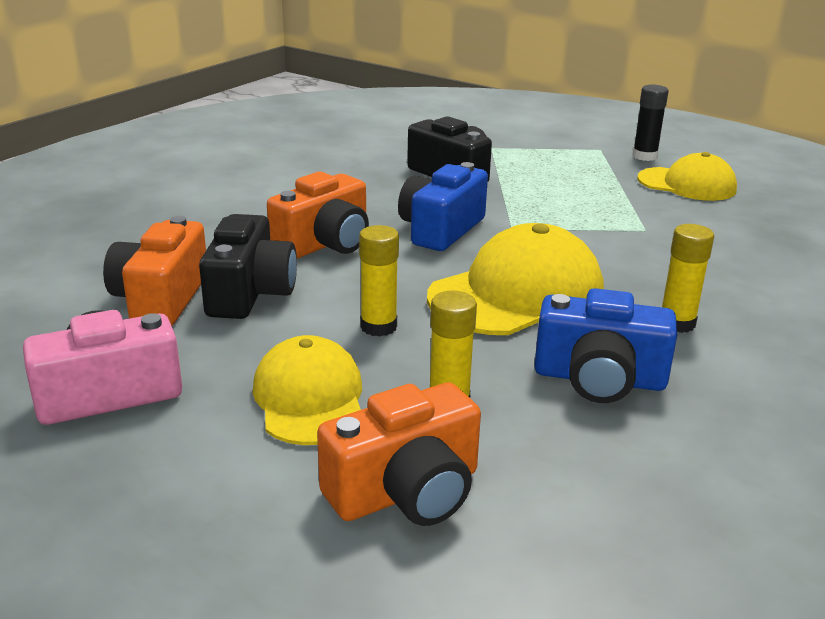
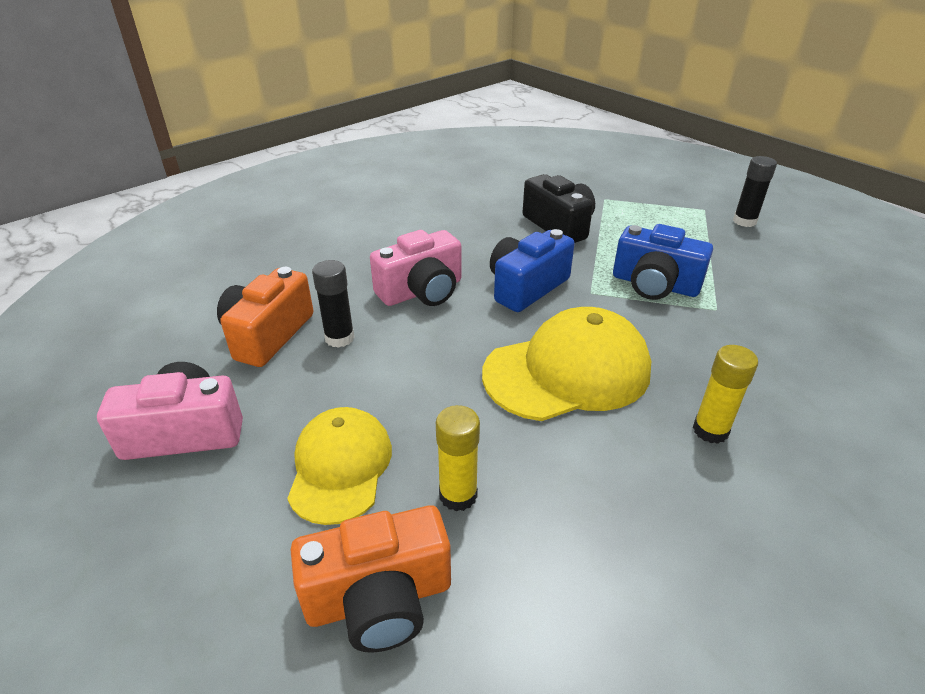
camera: 15 degrees right, 10 degrees up
(250, 293) = (339, 338): black camera -> black glue stick
(325, 244) = (422, 291): orange camera -> pink camera
(378, 327) = (431, 392): yellow glue stick -> none
(599, 379) = (609, 489): blue camera -> blue camera (654, 285)
(687, 184) = (775, 259): yellow cap -> none

